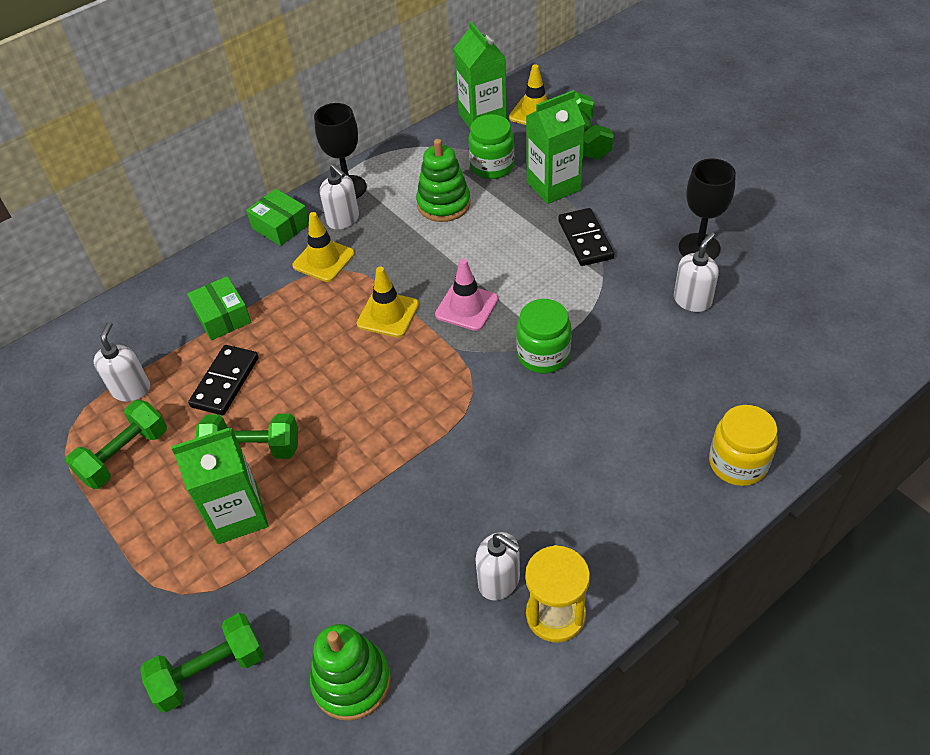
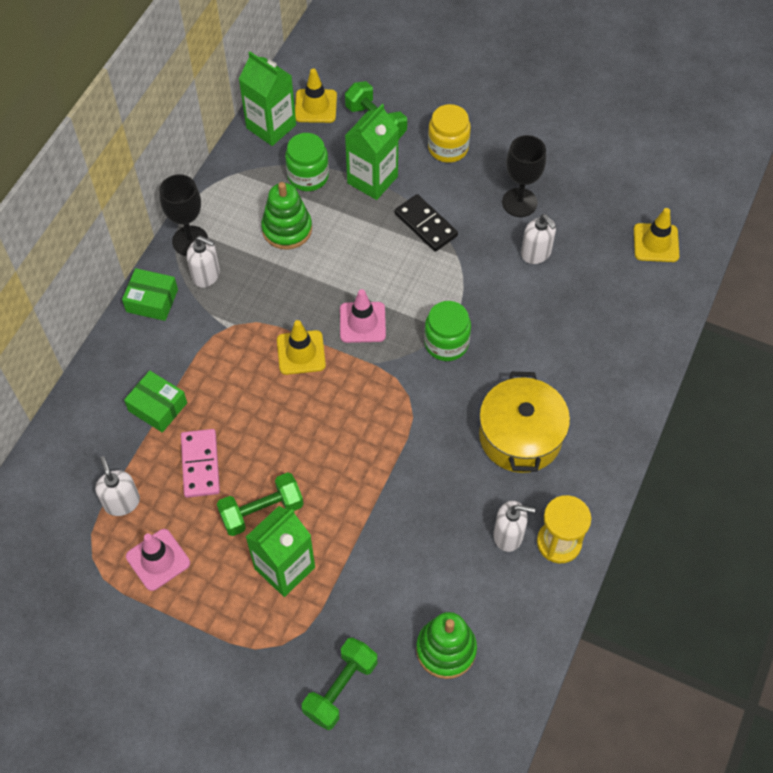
camera: 30 degrees left, 10 degrees up
(125, 456) = (158, 560): green dumbbell -> pink traffic cone
(225, 382) = (200, 464): black domino -> pink domino
(324, 260) = (213, 321): yellow traffic cone -> yellow traffic cone (656, 243)
(573, 478) = (520, 436): none -> yellow pot
(692, 300) = (536, 253): white soap dispenser -> white soap dispenser turned 135 degrees clockwise
(737, 463) = (628, 379): yellow jar -> yellow jar (448, 148)

